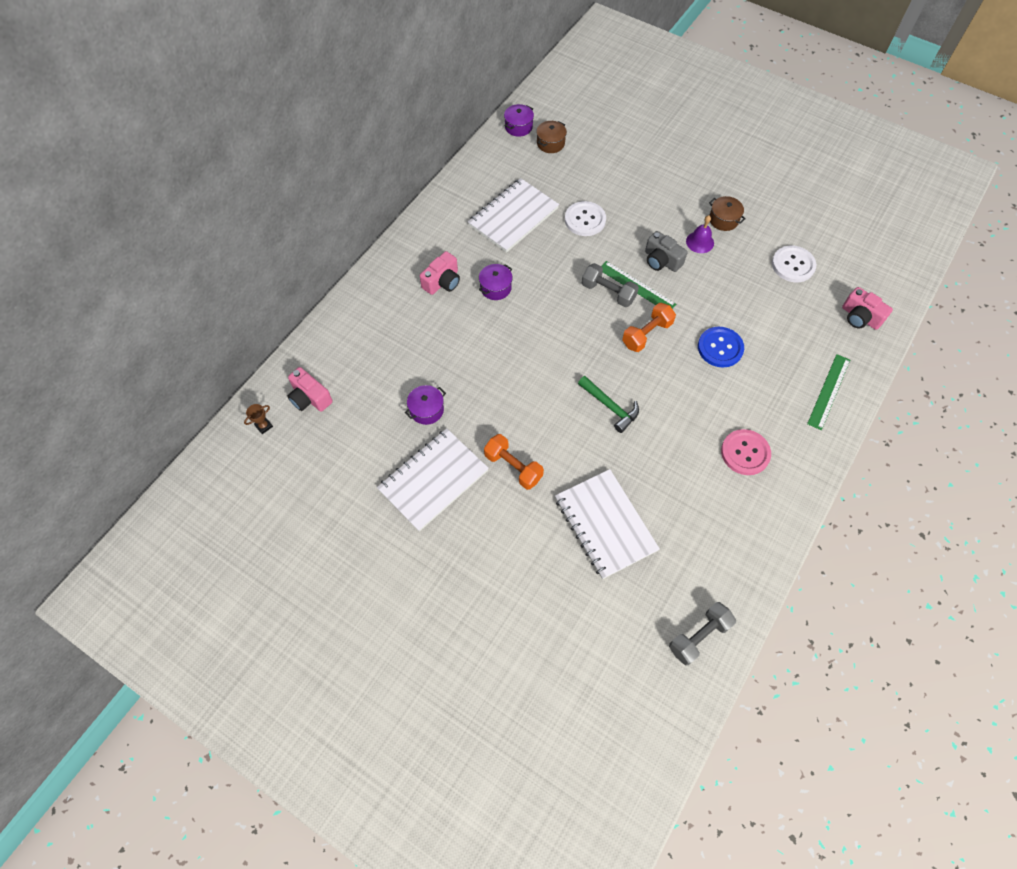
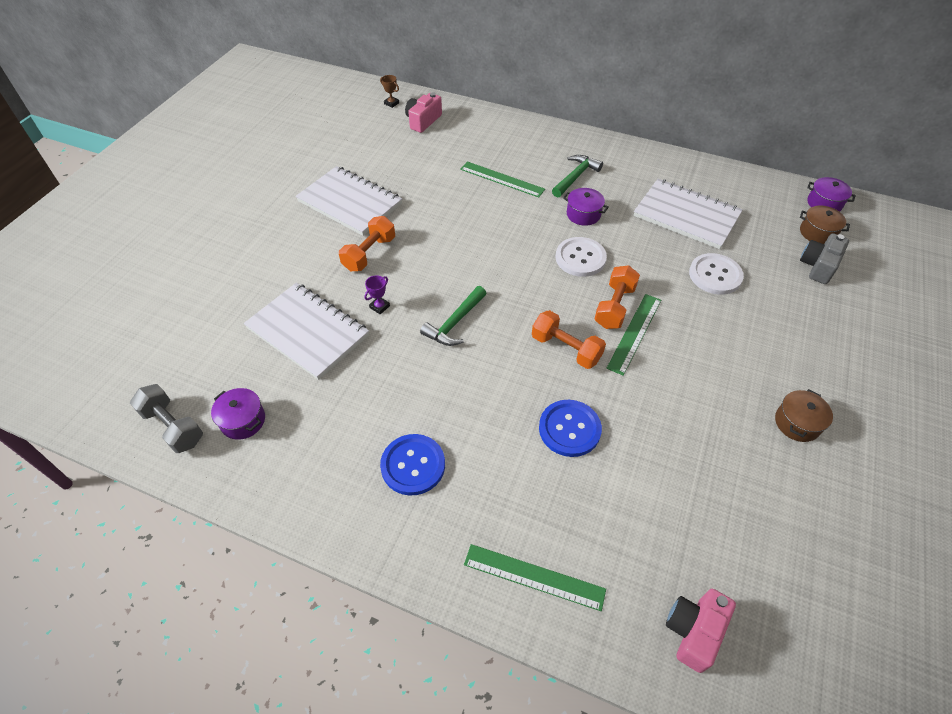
camera: 80 degrees right, 10 degrees down
(426, 410) = (424, 188): purple pot -> purple pot (243, 421)
(430, 341) = (502, 179): none -> green ruler
(442, 282) = (575, 177): pink camera -> green hammer
(583, 463) = (379, 306): none -> purple trophy
(605, 524) = (308, 332): white notebook -> white notebook turned 75 degrees clockwise
(608, 292) = (614, 307): grey dumbbell -> orange dumbbell
(661, 260) = (687, 355): grey camera -> grey camera (818, 266)
(700, 242) = (740, 396): purple bell -> none
(745, 453) = (413, 465): pink button -> blue button
(793, 265) = (756, 521): white button -> white button (580, 258)

